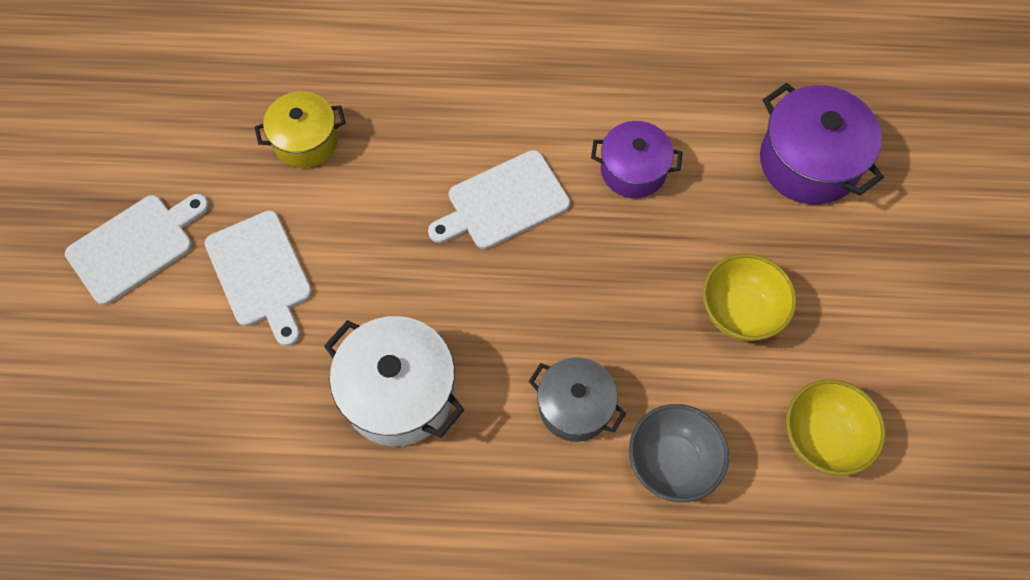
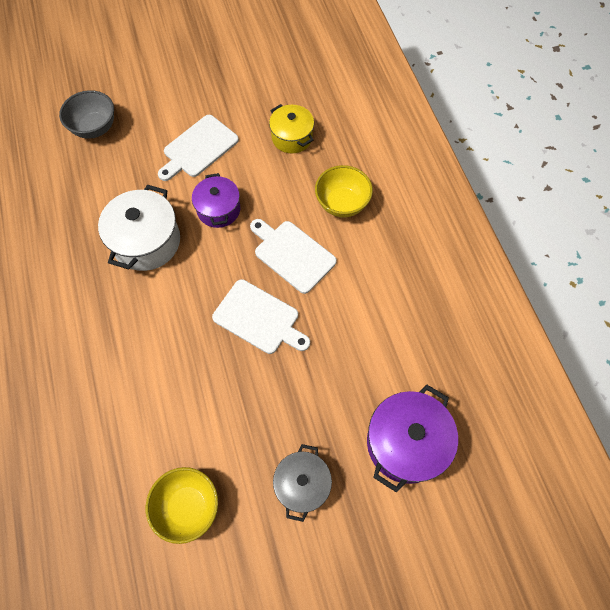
camera: 70 degrees right, 0 degrees up
(135, 246) = (195, 87): white cutting board -> white cutting board (259, 318)
(575, 406) = (165, 340): grey pot -> grey pot (302, 484)
(633, 170) = (348, 324): purple pot -> purple pot (219, 209)
(672, 462) = (144, 410): grey bowl -> grey bowl (95, 128)
(740, 312) = (265, 425): yellow bowl -> yellow bowl (342, 204)

